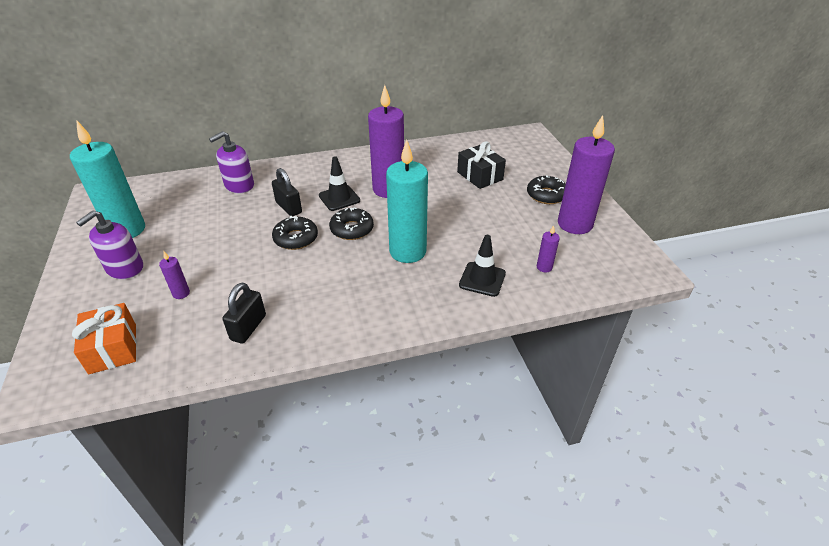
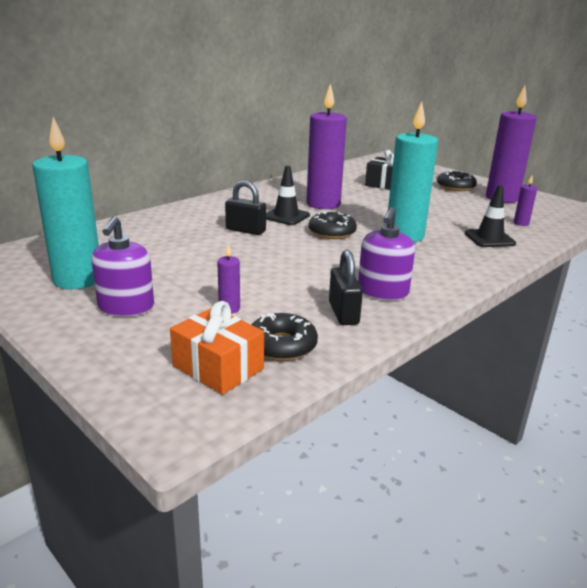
camera: 30 degrees left, 15 degrees down
(239, 185) = (164, 225): purple soap dispenser -> purple soap dispenser (382, 292)
(296, 238) = (288, 248): black donut -> black donut (282, 345)

